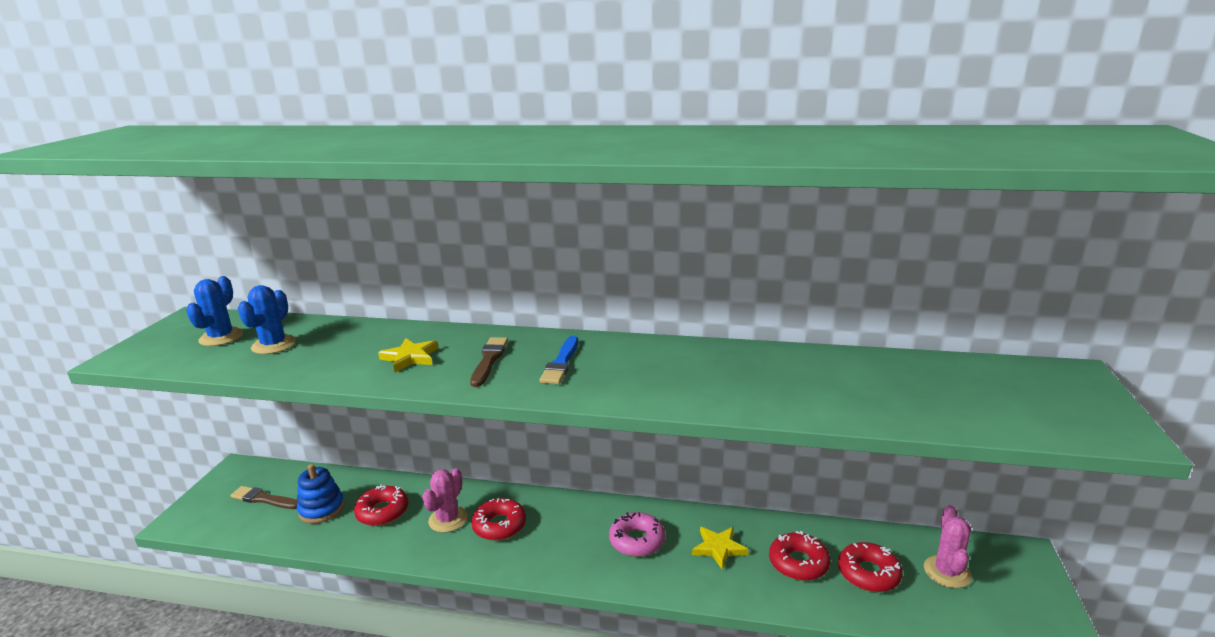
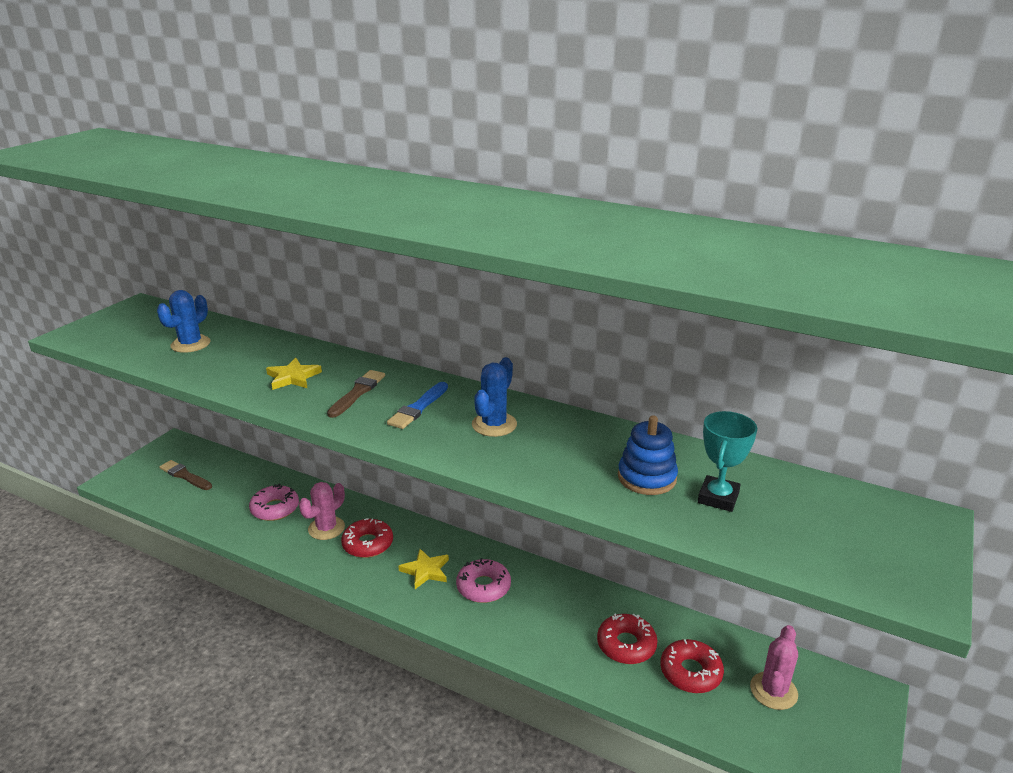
camera: 15 degrees right, 5 degrees up
(221, 337) = (154, 329): blue cactus -> blue cactus (494, 424)
(322, 509) = (227, 495): blue stacking toy -> blue stacking toy (647, 477)
(382, 512) = (275, 508): red donut -> pink donut
(719, 548) = (556, 612): yellow star -> yellow star (425, 571)
(896, 389) = (718, 498): none -> turquoise trophy

